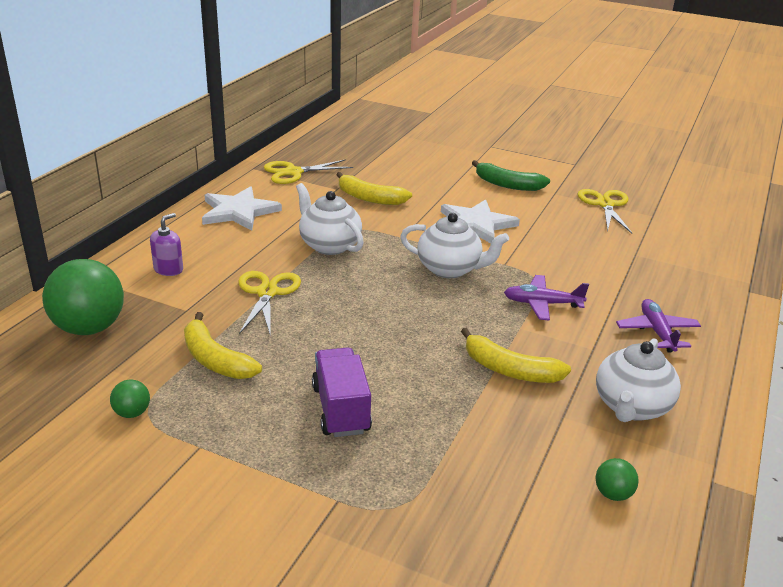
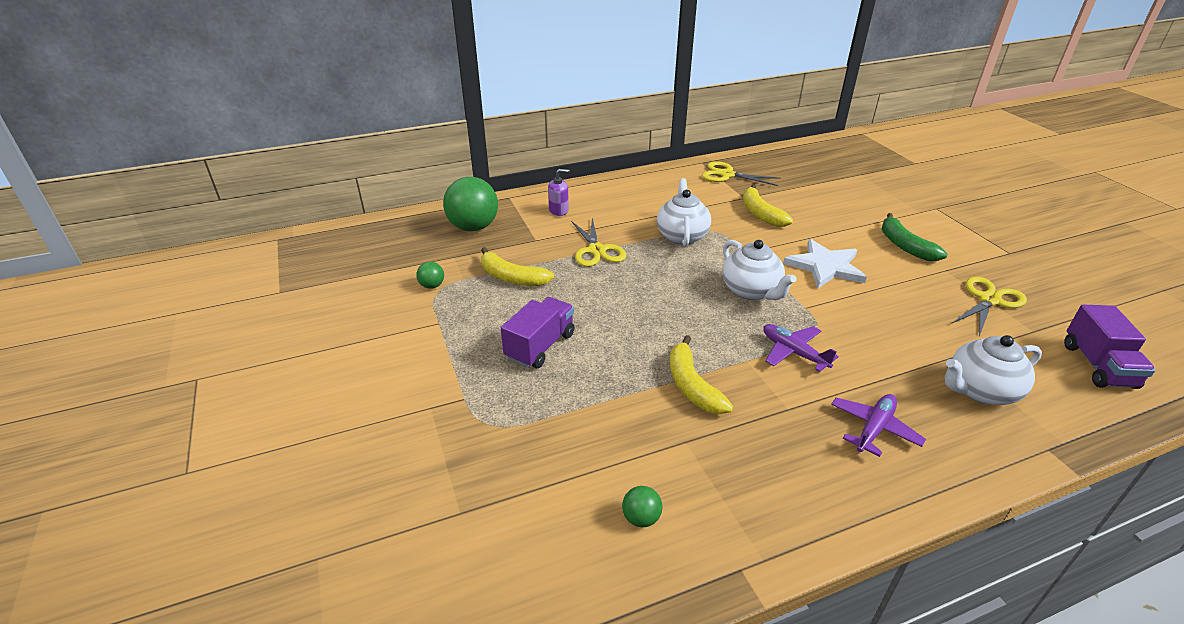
camera: 45 degrees right, 5 degrees up
(215, 359) = (512, 277): yellow banana -> yellow banana turned 60 degrees counterclockwise
(238, 211) = (651, 189): white star -> none
(267, 293) = (597, 250): yellow scissors -> yellow scissors turned 120 degrees clockwise
(631, 407) = (753, 470): white teapot -> white teapot (980, 391)
(708, 223) = (1098, 366): none -> purple truck

